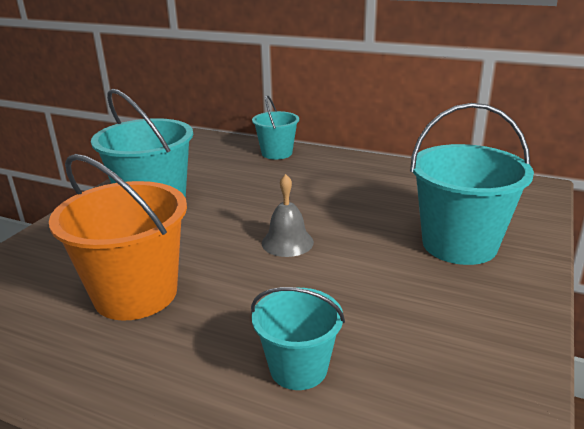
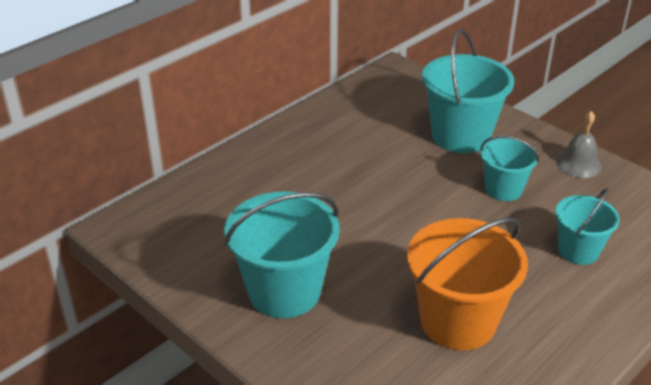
camera: 70 degrees left, 10 degrees up
(277, 153) = (215, 179): turquoise bucket -> turquoise bucket (503, 189)
(287, 242) = (414, 217): grey bell -> grey bell (578, 164)

